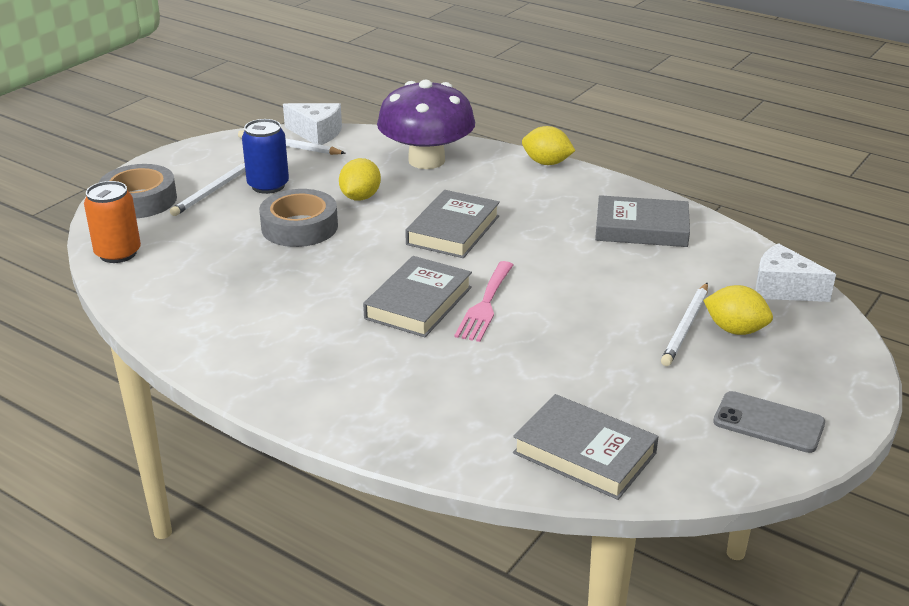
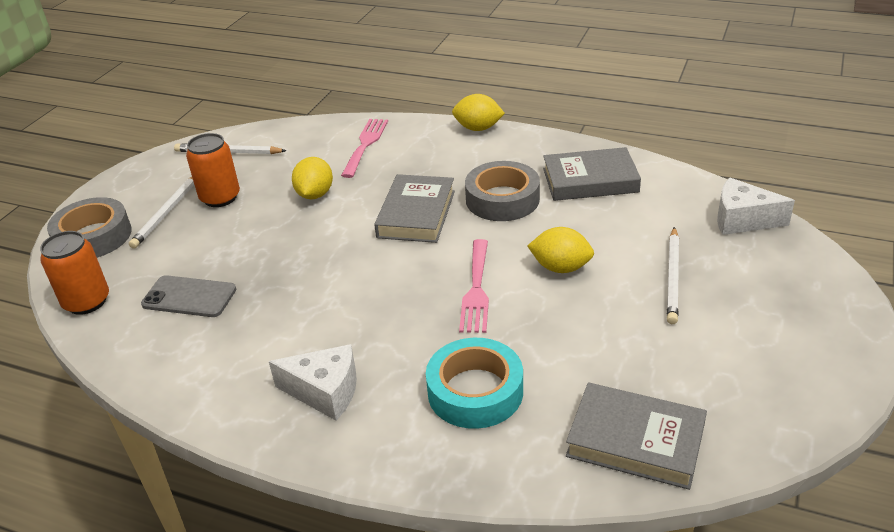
camera: 10 degrees left, 5 degrees up
(268, 185) = (220, 198): blue can -> orange can
(299, 227) = (265, 237): grey tape -> grey tape (502, 199)
(317, 133) = (251, 134): white cheese -> white cheese (325, 392)
(418, 303) = (411, 300): grey book -> none
(426, 160) = (365, 145): purple mushroom -> pink fork
(449, 387) = (475, 391): none -> turquoise tape
(735, 330) = (718, 271): yellow lemon -> yellow lemon (560, 268)
(768, 423) = (792, 367): grey phone -> grey phone (189, 297)

